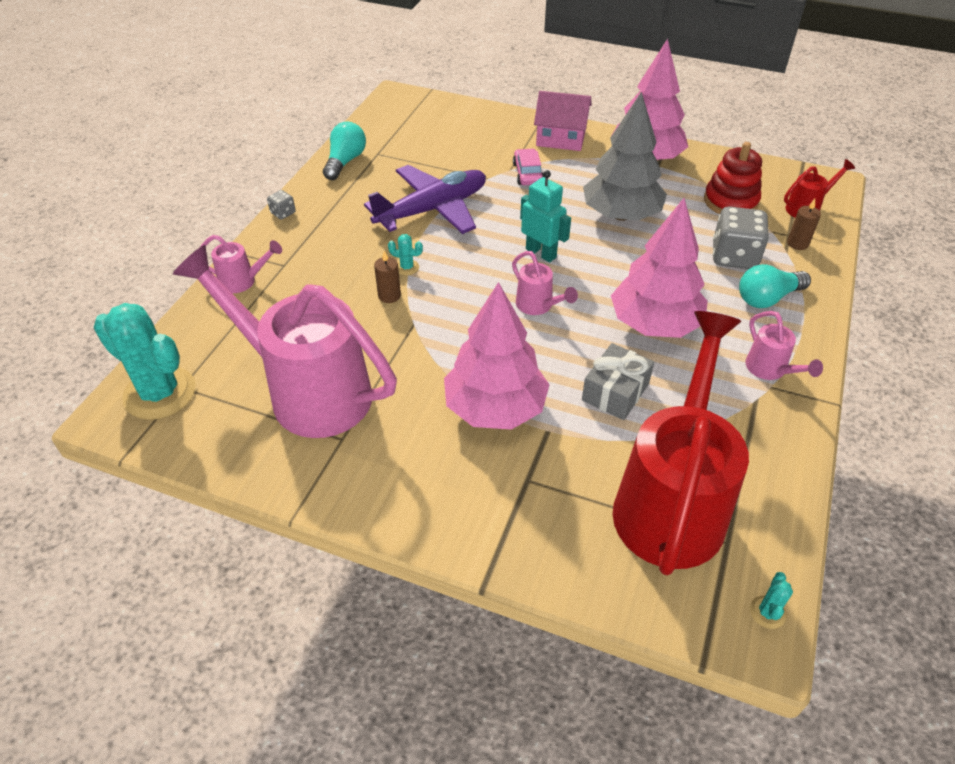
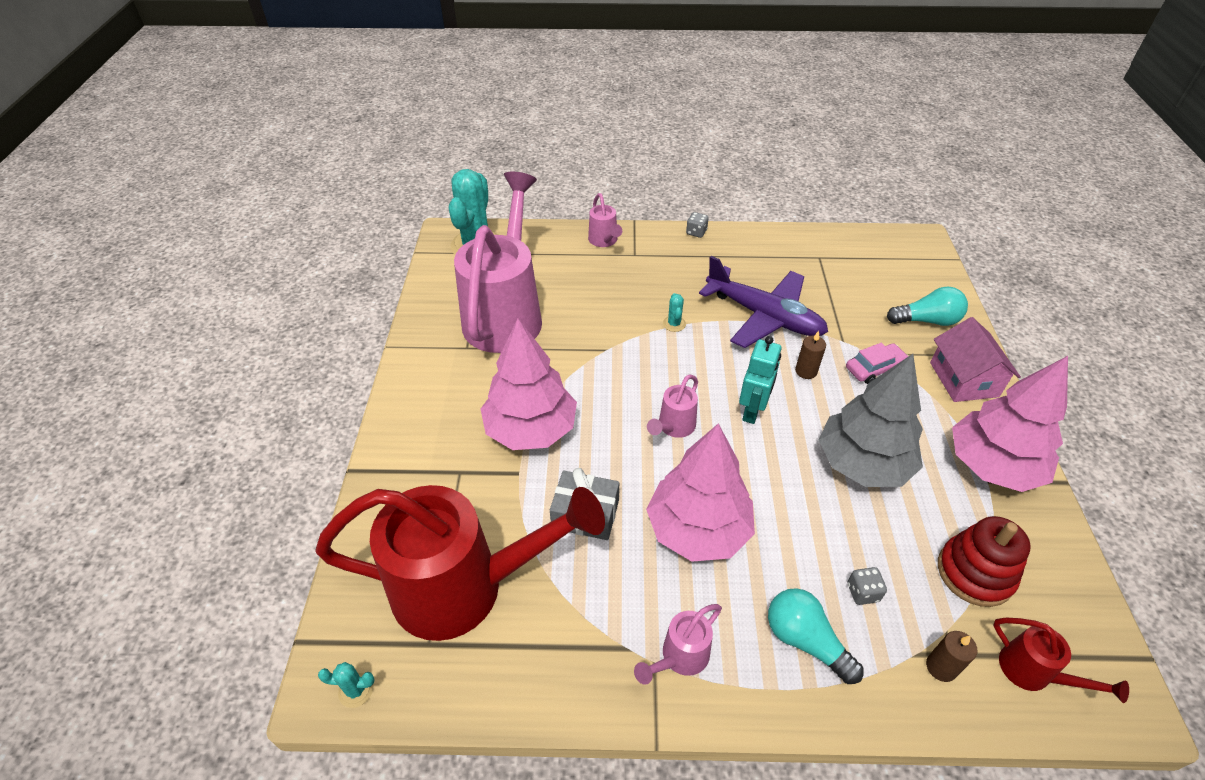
camera: 70 degrees right, 0 degrees up
(345, 161) = (791, 242): turquoise light bulb -> turquoise light bulb (927, 320)
(389, 296) = (632, 324): brown candle -> brown candle (806, 371)
(734, 256) = (862, 592): grey dice -> grey dice, size x0.47

